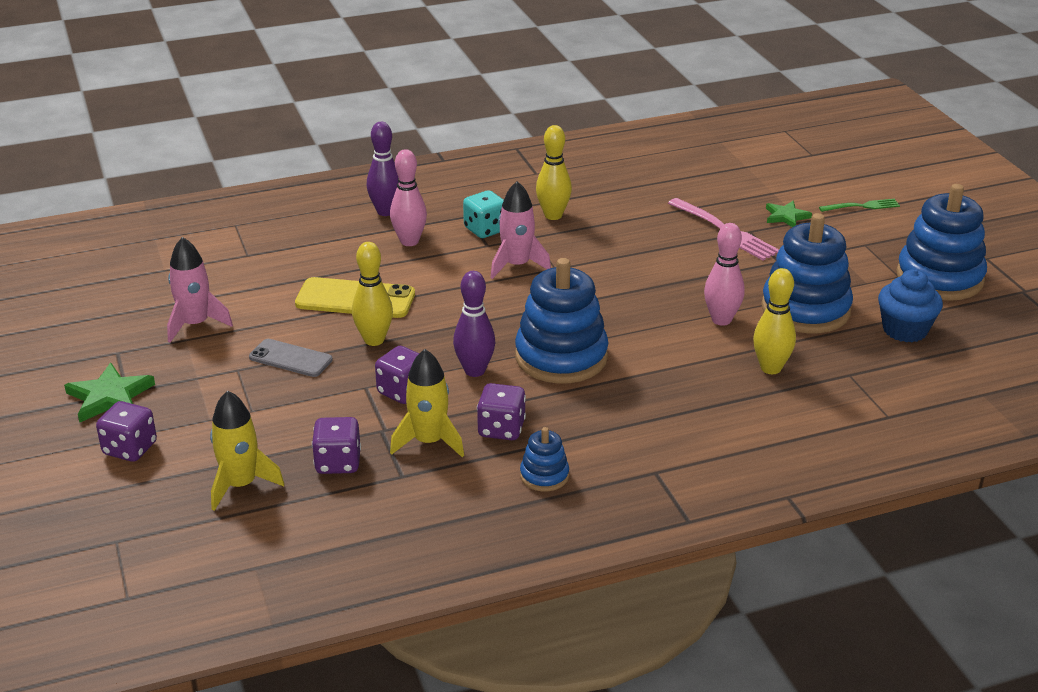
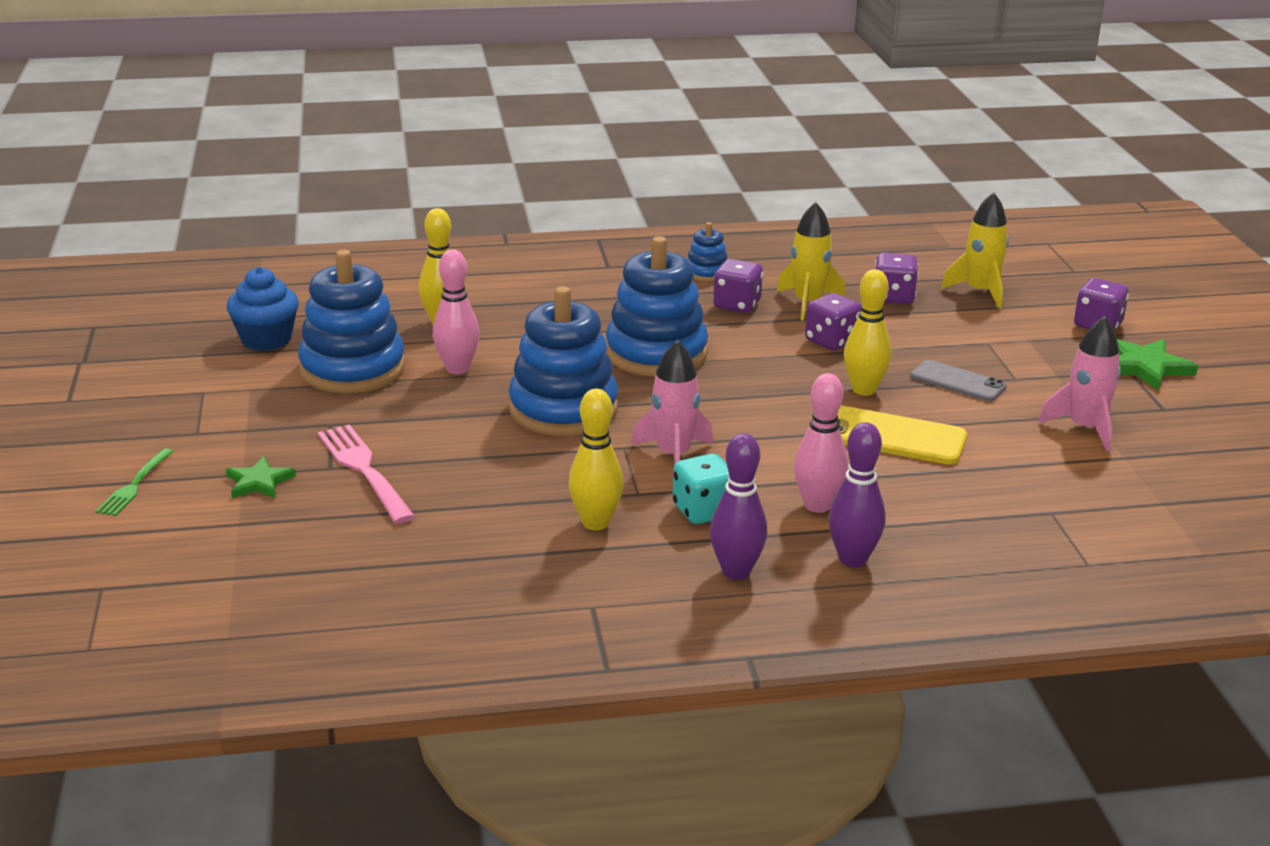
camera: 170 degrees left, 5 degrees down
(474, 371) = (753, 351): purple bowling pin -> purple bowling pin (736, 571)
(862, 206) = (134, 485): green fork -> green fork turned 75 degrees counterclockwise
(939, 278) = (158, 384): blue stacking toy -> blue stacking toy (563, 409)

